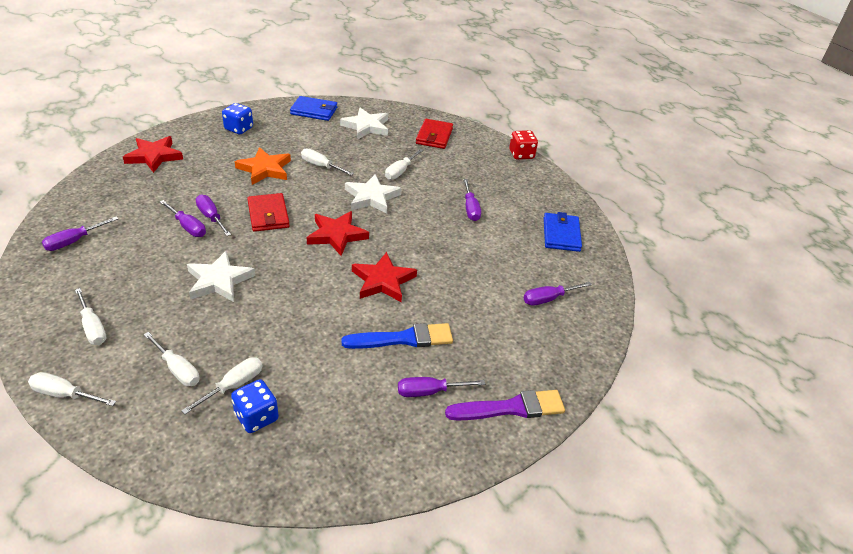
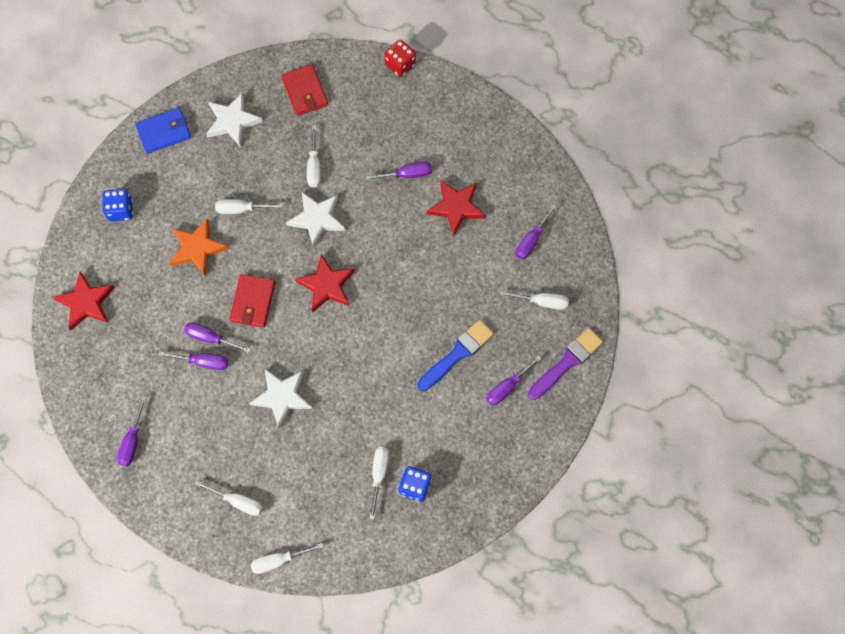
camera: 30 degrees left, 30 degrees up
(177, 369) = (330, 490): white screwdriver -> white screwdriver (541, 302)
(268, 215) = (253, 302): red wallet -> red wallet turned 60 degrees clockwise
(383, 281) = (400, 309): red star -> red star (456, 207)
(470, 208) = (407, 174): purple screwdriver -> purple screwdriver turned 60 degrees counterclockwise
(561, 234) = (498, 156): blue wallet -> none

